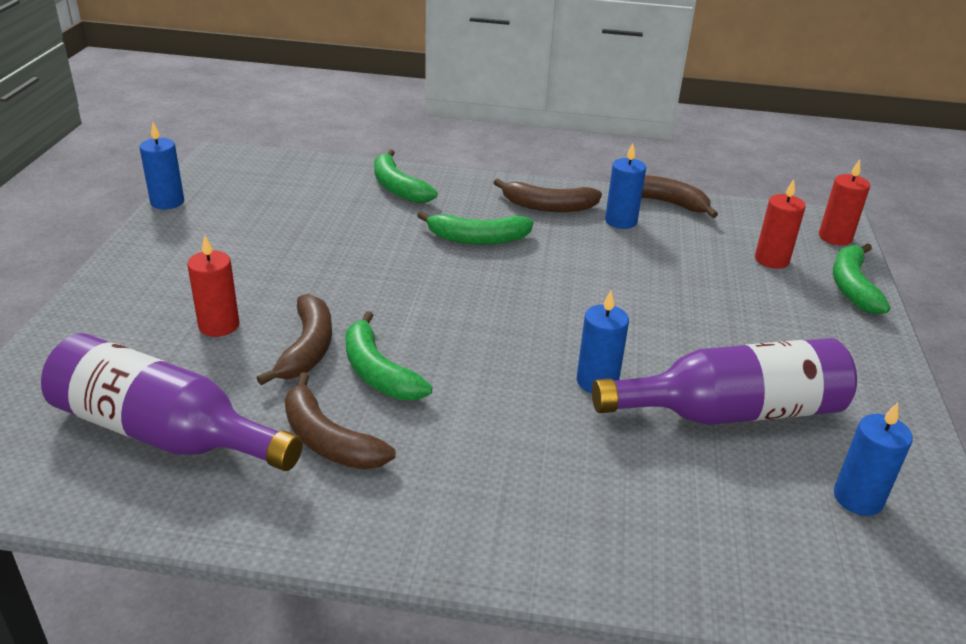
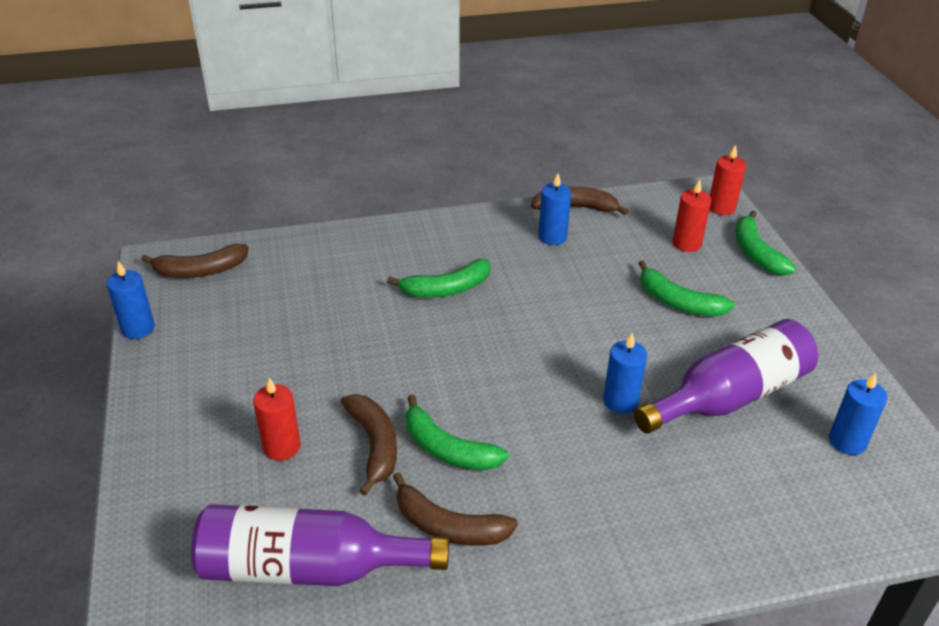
camera: 20 degrees left, 5 degrees up
(397, 187) = (344, 252): green banana -> green banana (678, 302)
(548, 206) = (485, 238): brown banana -> brown banana (200, 271)

